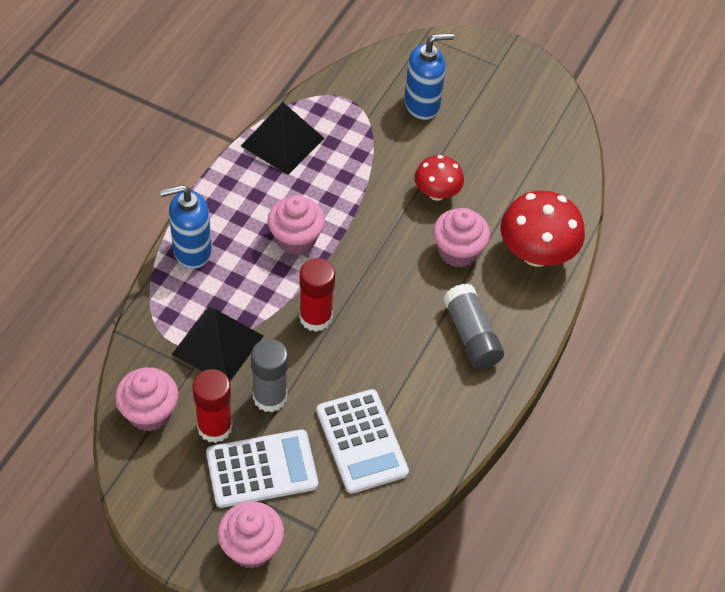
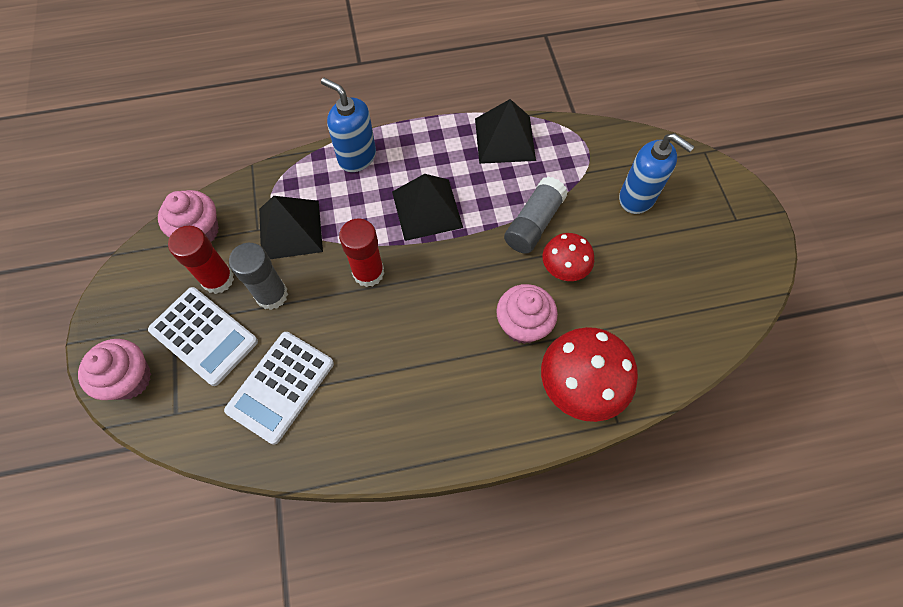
camera: 55 degrees right, 10 degrees up
(296, 239) = (427, 209): pink cupcake -> black pyramid
(471, 335) = (450, 395): grey glue stick -> grey glue stick (534, 223)

